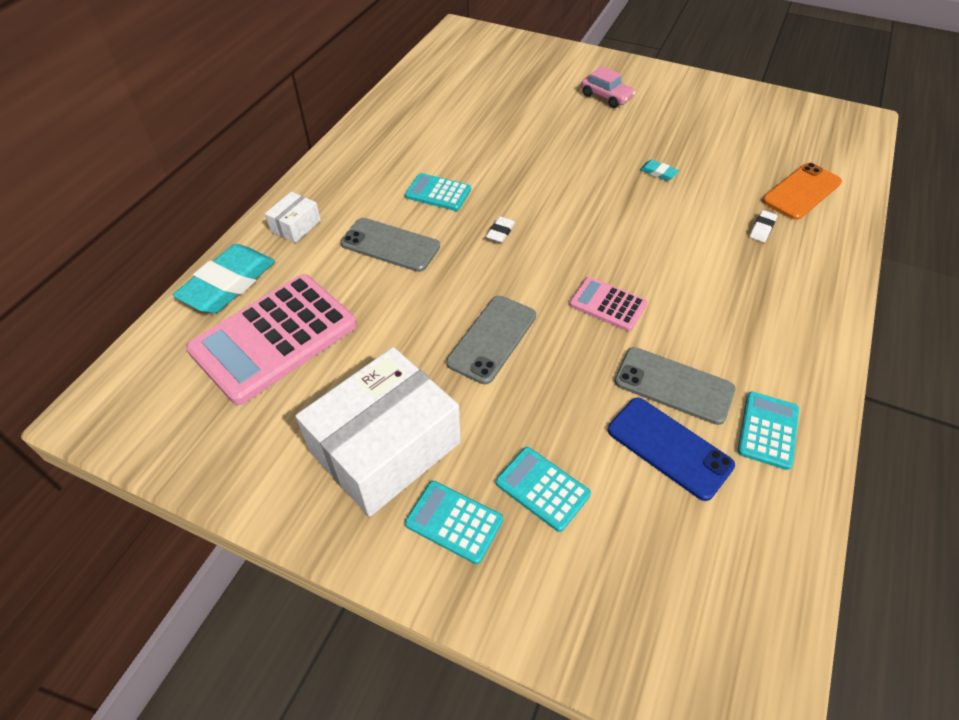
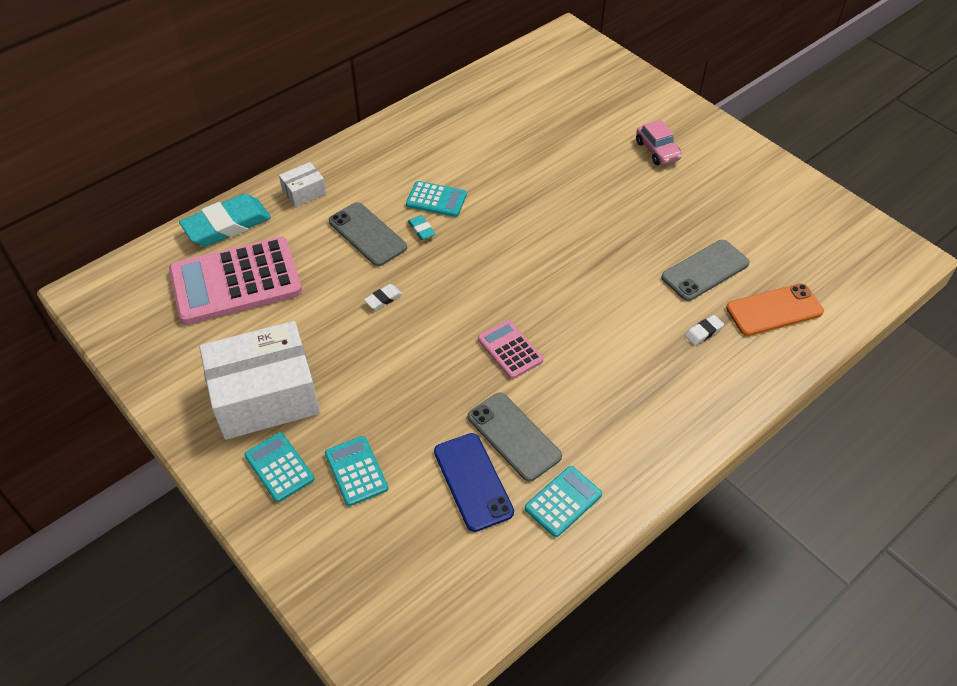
camera: 25 degrees right, 0 degrees up
(438, 193) = (436, 200): turquoise calculator -> turquoise calculator turned 150 degrees clockwise
(492, 339) = (396, 343): grey phone -> grey phone (705, 270)
(500, 232) = (465, 254): white eraser -> white eraser (383, 299)
(658, 173) = (648, 245): turquoise eraser -> turquoise eraser (421, 230)

